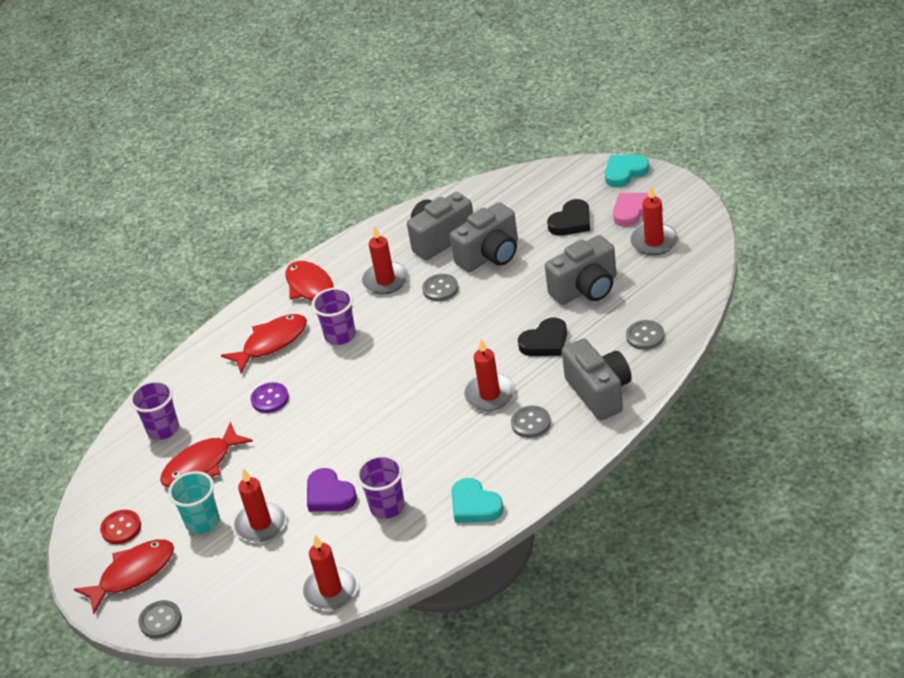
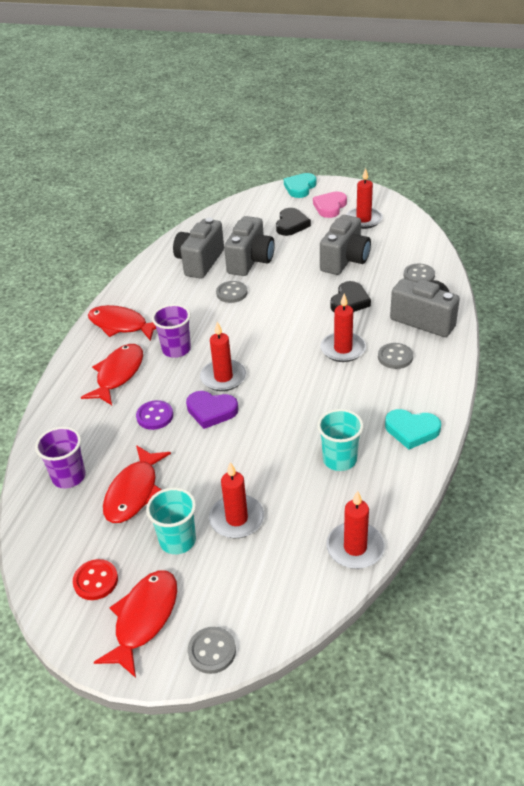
camera: 35 degrees left, 0 degrees up
(329, 495) = (279, 470): purple heart -> purple heart (211, 411)
(385, 280) = (180, 301): red candle -> red candle (223, 377)
(387, 506) = (339, 459): purple cup -> turquoise cup

